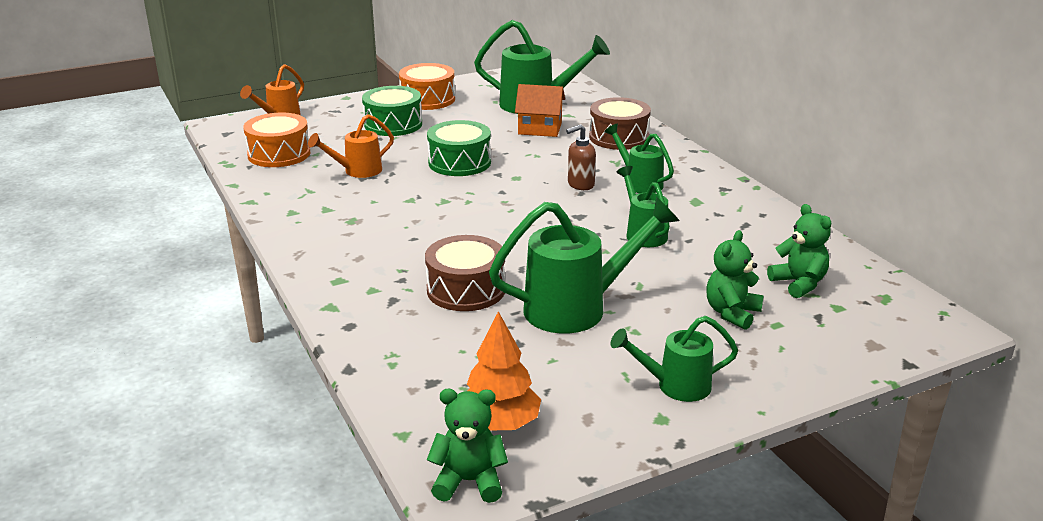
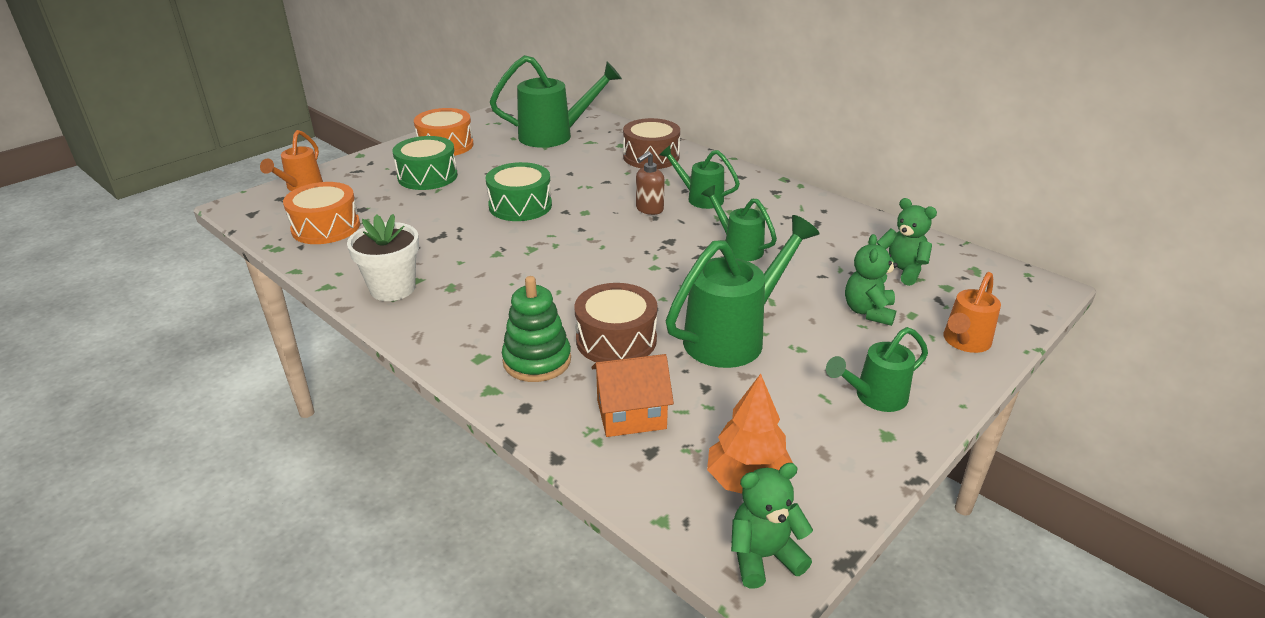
camera: 20 degrees left, 5 degrees up
(302, 213) = (393, 288): none -> white flower pot
(357, 171) = (422, 232): orange watering can -> orange watering can (964, 342)
(384, 292) = (537, 361): none -> green stacking toy
(540, 128) = (574, 159): orange house -> orange house (631, 414)

